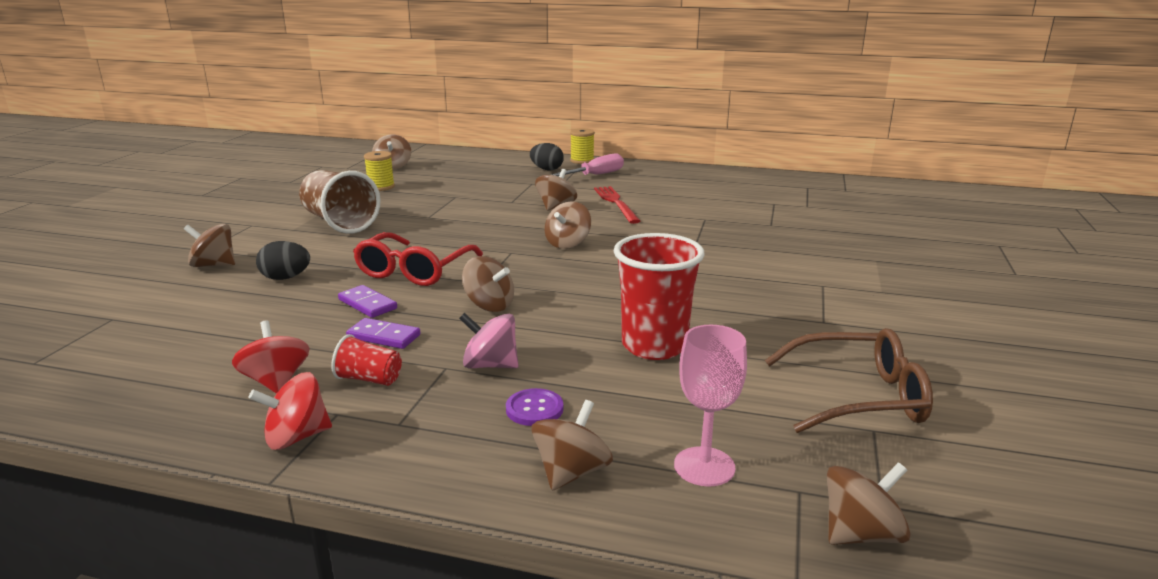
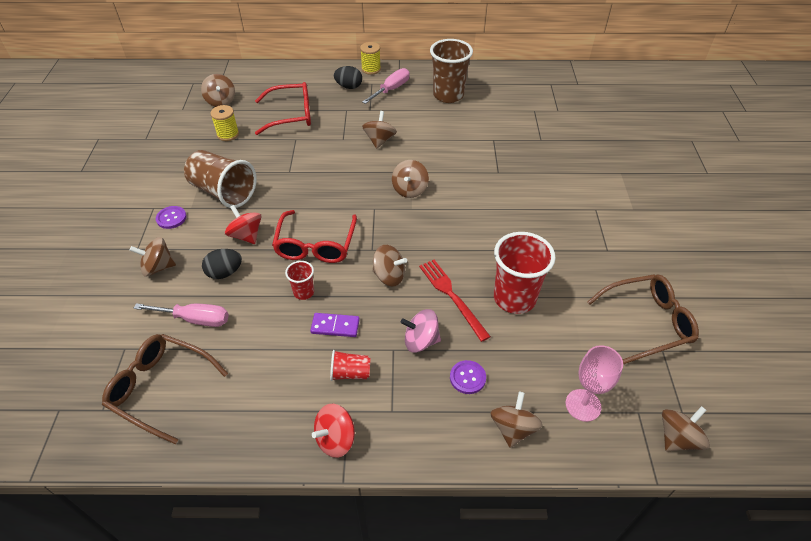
camera: 15 degrees left, 25 degrees up
(119, 356) = (161, 388): none -> brown glasses
(215, 307) = (195, 319): none -> pink screwdriver
(264, 233) = (171, 218): none -> purple button
(276, 381) = (290, 389): red spinning top -> red spinning top (246, 235)
(367, 304) = (304, 292): purple domino -> red cup
(463, 181) = (291, 115): none -> red glasses
(616, 203) = (422, 129): red fork -> red fork (452, 296)
(665, 184) = (448, 95): none -> brown cup

